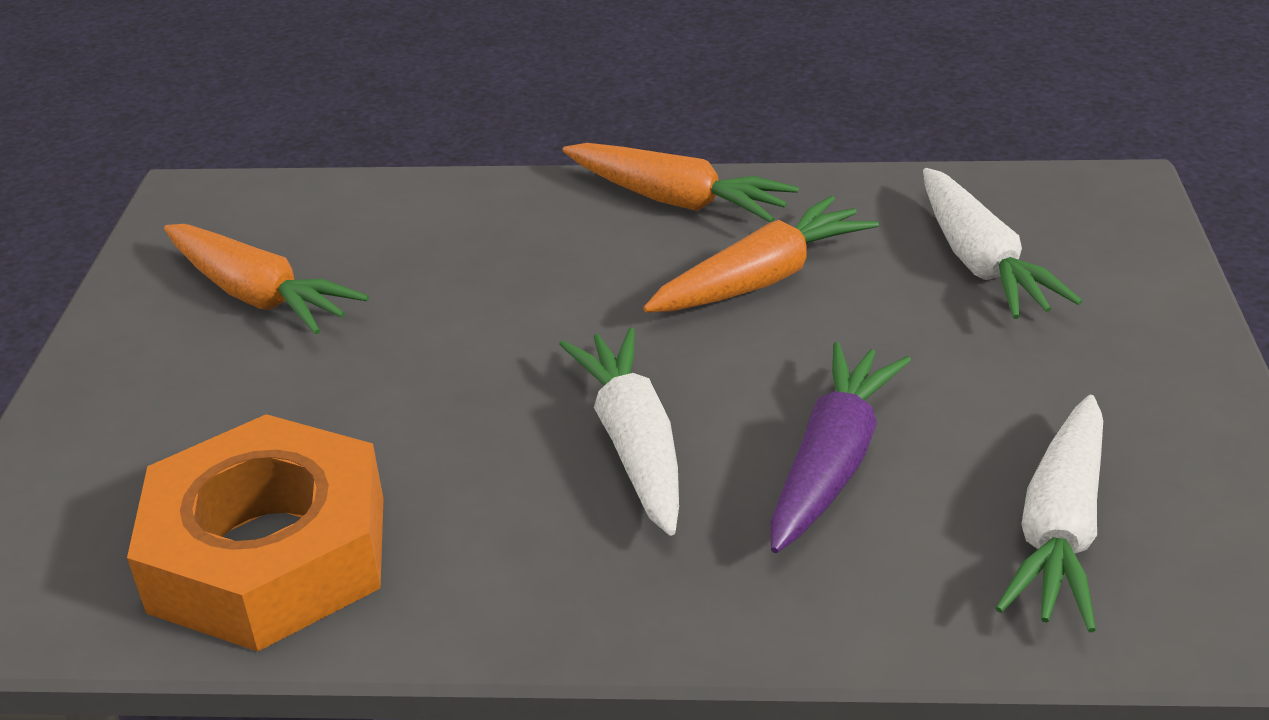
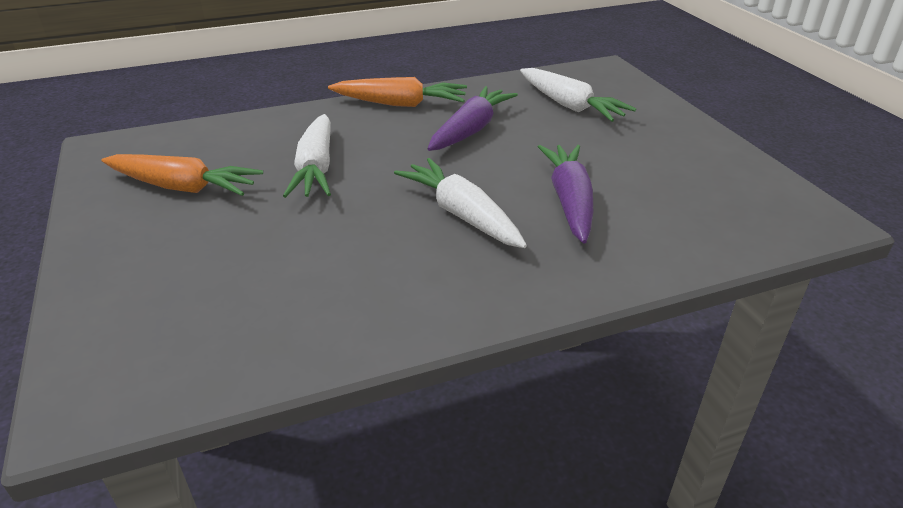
camera: 25 degrees left, 0 degrees up
(269, 553) = (284, 318): orange nut -> none
(761, 279) = (471, 130): orange carrot -> purple carrot
(1060, 529) = (696, 205): white carrot -> white carrot (316, 168)

